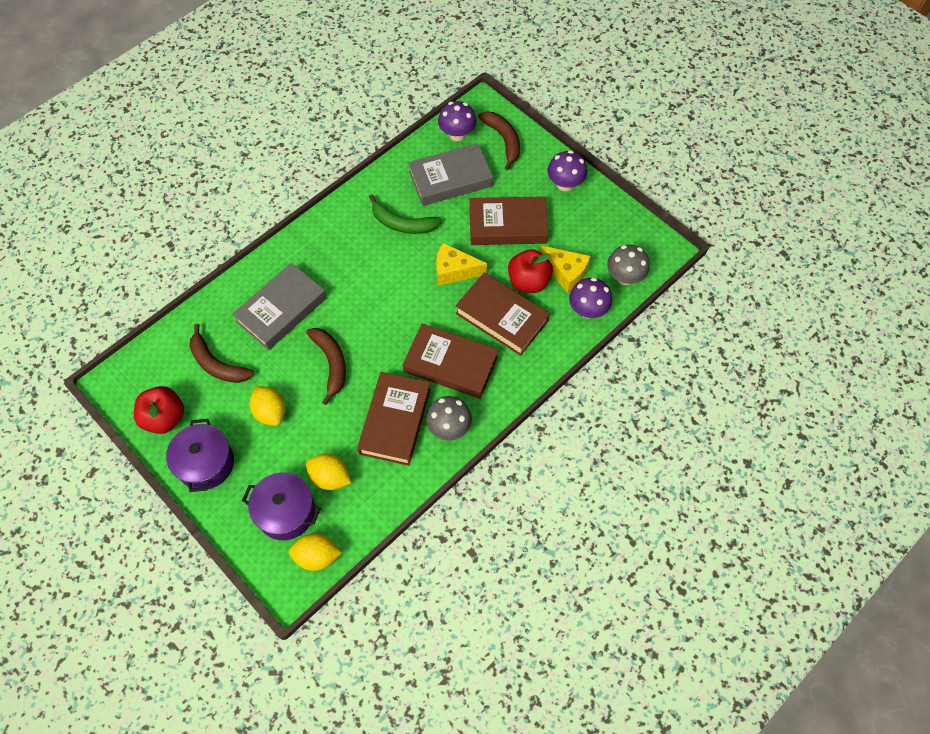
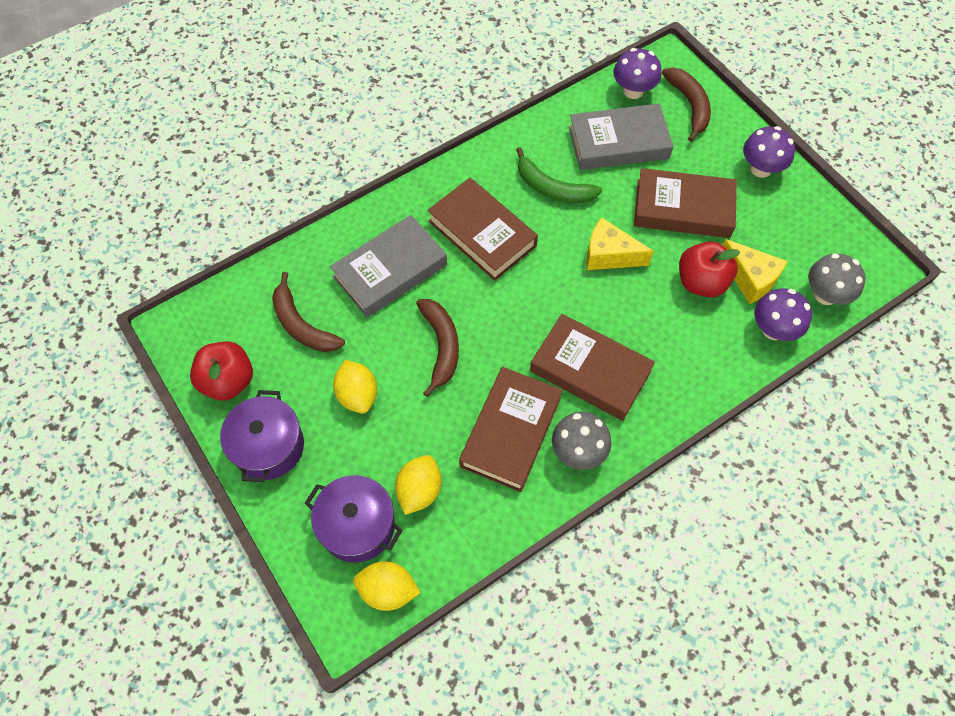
camera: 10 degrees right, 0 degrees up
(330, 477) = (419, 490): yellow lemon -> yellow lemon turned 75 degrees clockwise
(501, 317) = (662, 321): brown book -> brown book (482, 233)

